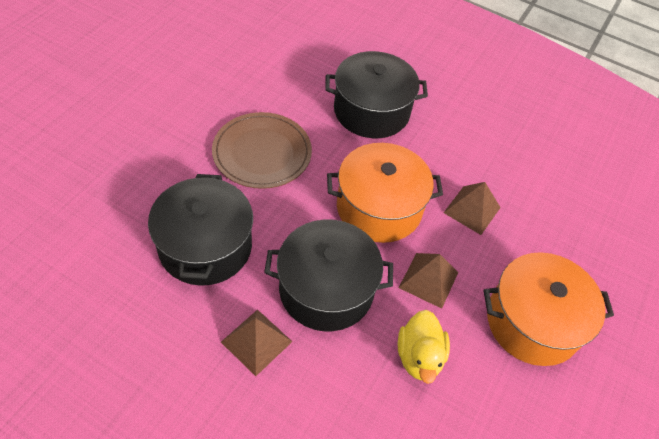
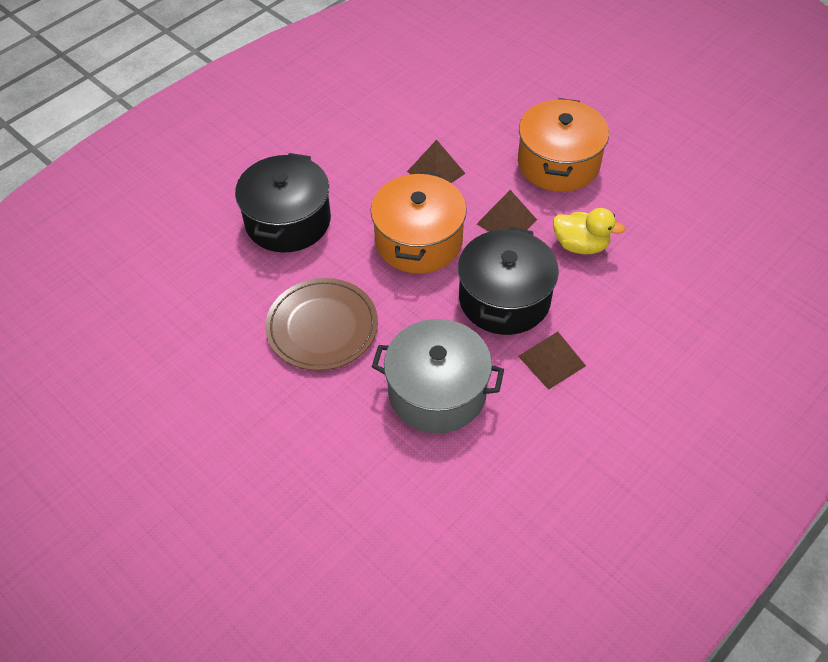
camera: 70 degrees left, 0 degrees up
(205, 246) = (437, 392): black pot -> grey pot

